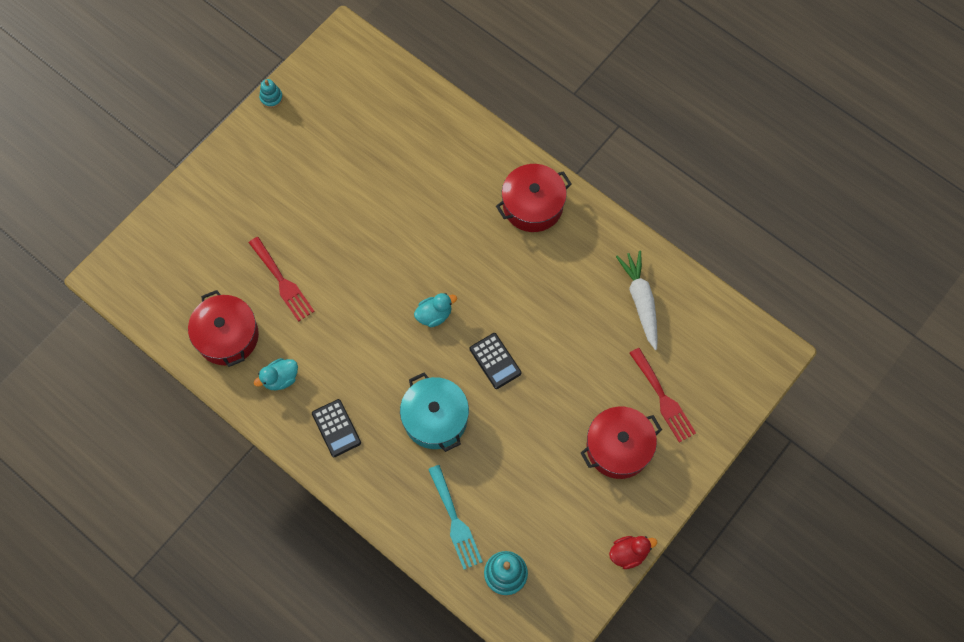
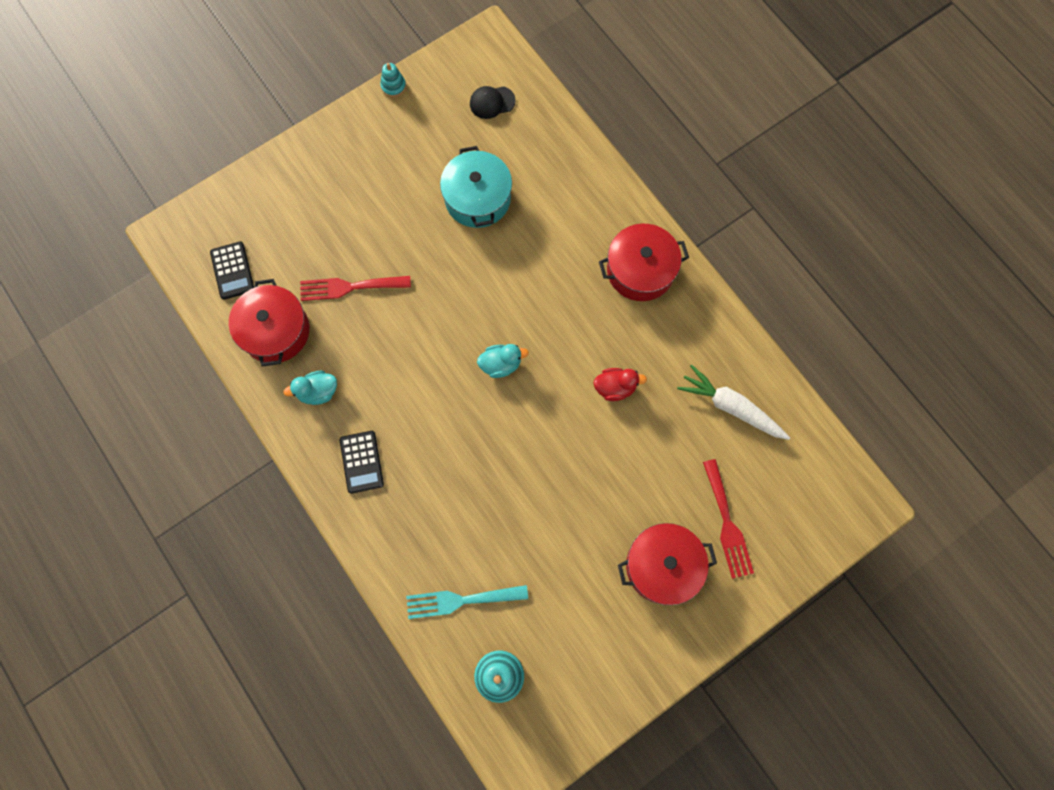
camera: 15 degrees right, 5 degrees up
(282, 282) = (349, 287): red fork -> red fork turned 105 degrees clockwise
(363, 91) = (492, 102): none -> black cap
(435, 418) = (470, 479): turquoise pot -> turquoise pot (477, 198)
(455, 521) = (461, 600): turquoise fork -> turquoise fork turned 90 degrees clockwise
(495, 361) = (553, 432): black calculator -> black calculator (232, 271)
(628, 553) = (642, 690): red duck -> red duck (615, 387)
(640, 301) = (731, 407): white carrot -> white carrot turned 60 degrees counterclockwise

